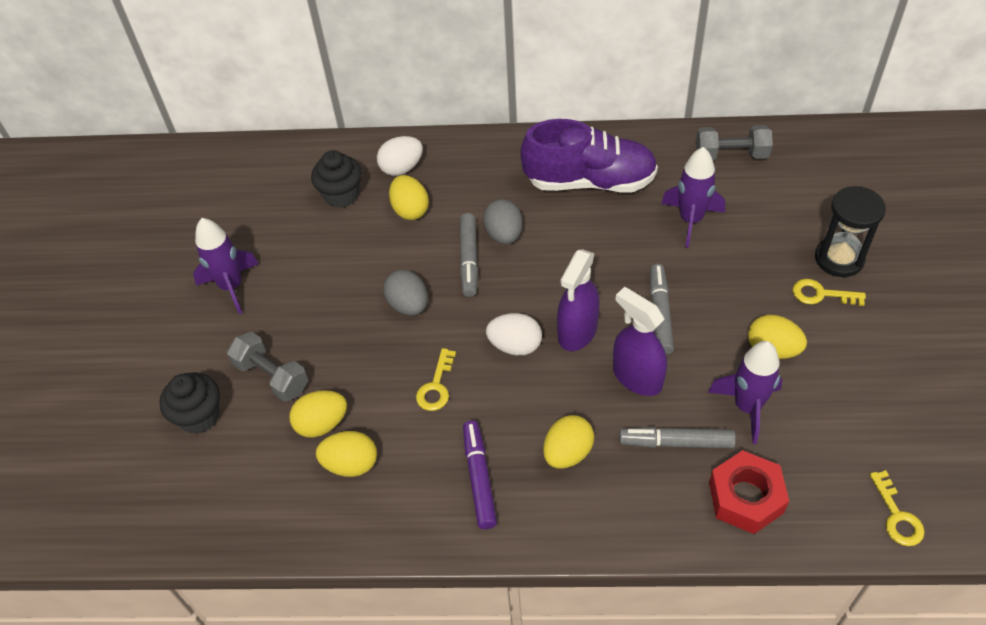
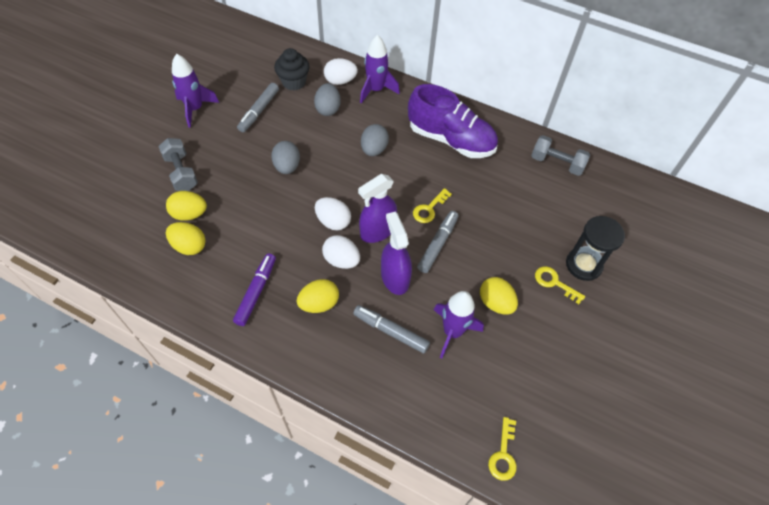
camera: 20 degrees right, 5 degrees up
(199, 416) = (127, 177): black cupcake -> none
(410, 210) = (328, 109): yellow egg -> grey egg
(436, 386) = (269, 224): yellow key -> yellow key (429, 209)
(469, 259) = (342, 155): grey marker -> grey marker (259, 111)
(558, 387) = (341, 260): none -> white egg
(690, 220) = (499, 194): purple rocket -> purple rocket (376, 90)
(745, 497) = (411, 389): red nut -> none

